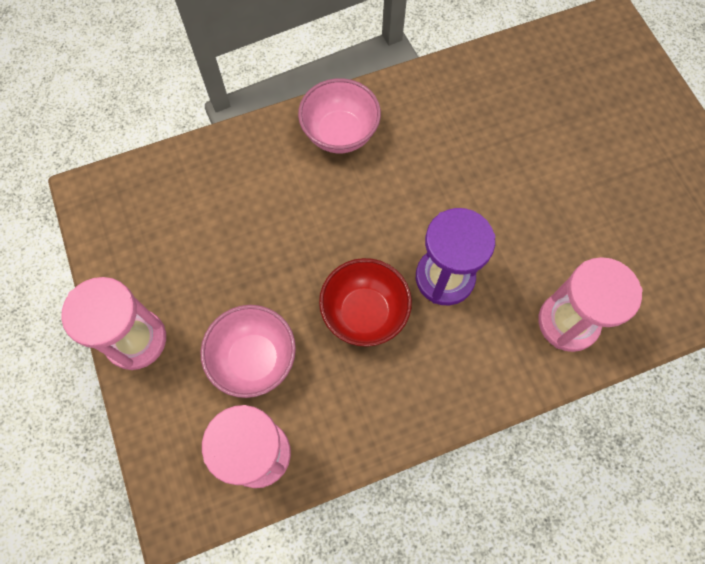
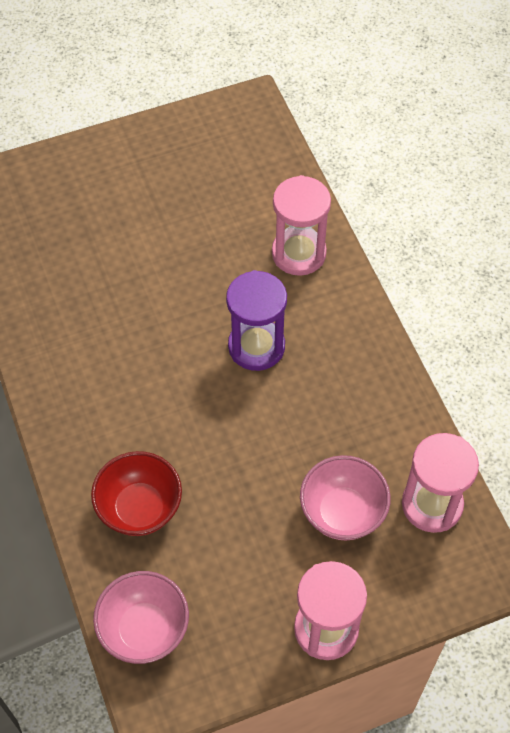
camera: 90 degrees left, 10 degrees down
(340, 134) = (90, 438): pink bowl -> pink bowl (144, 629)
(364, 313) = (293, 415): red bowl -> red bowl (140, 508)

